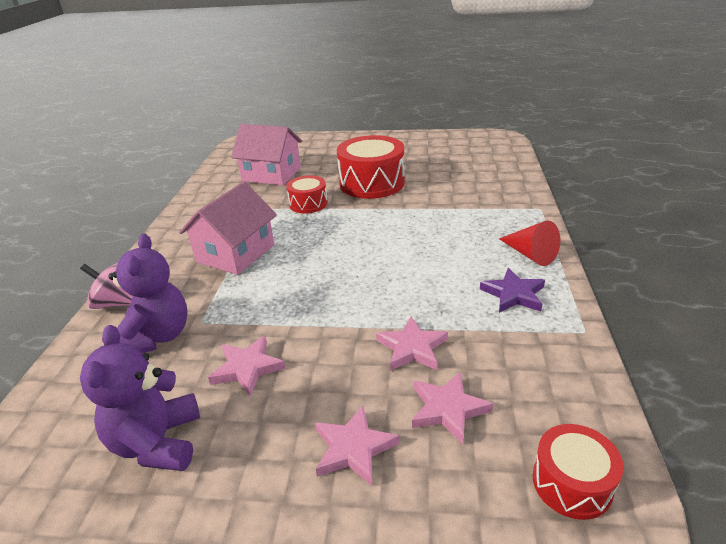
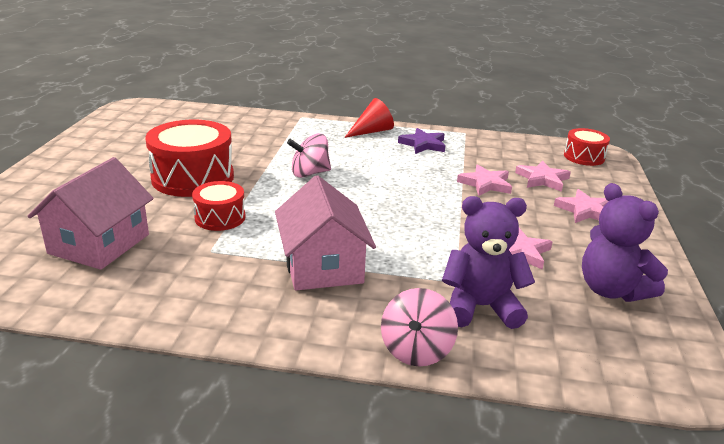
camera: 90 degrees left, 5 degrees down
(157, 442) = (611, 290): purple teddy bear -> purple teddy bear turned 60 degrees clockwise
(235, 253) = (323, 266): pink house -> pink house turned 45 degrees clockwise
(398, 229) = (309, 173): none -> pink spinning top

